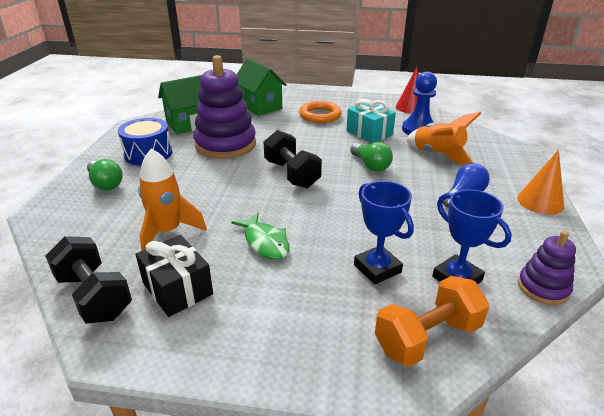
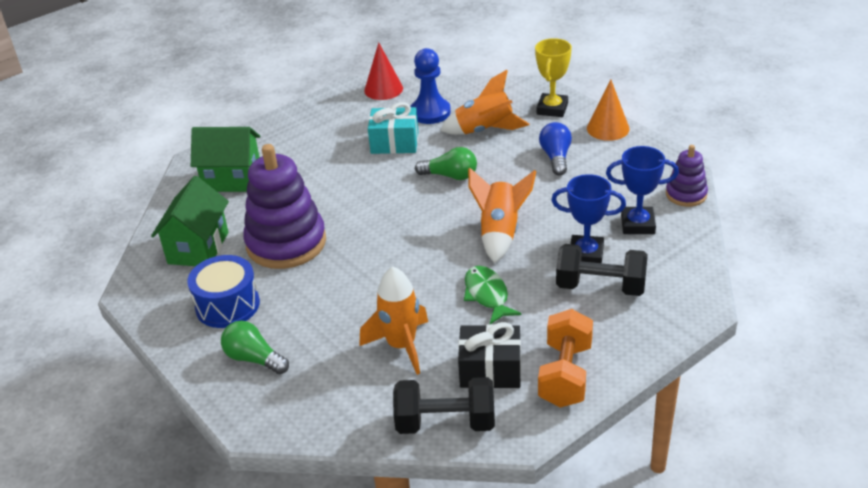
camera: 45 degrees left, 5 degrees up
(105, 184) = (254, 359): green light bulb -> green light bulb turned 150 degrees counterclockwise
(265, 242) = (487, 295): green fish -> green fish turned 120 degrees counterclockwise
(292, 174) = (403, 228): black dumbbell -> black dumbbell (600, 287)
(320, 115) = (315, 152): orange ring -> none
(342, 214) = (500, 233): none -> orange rocket
(427, 338) = (672, 272): orange dumbbell -> orange dumbbell (565, 375)
(511, 168) = (552, 109): none -> yellow trophy

